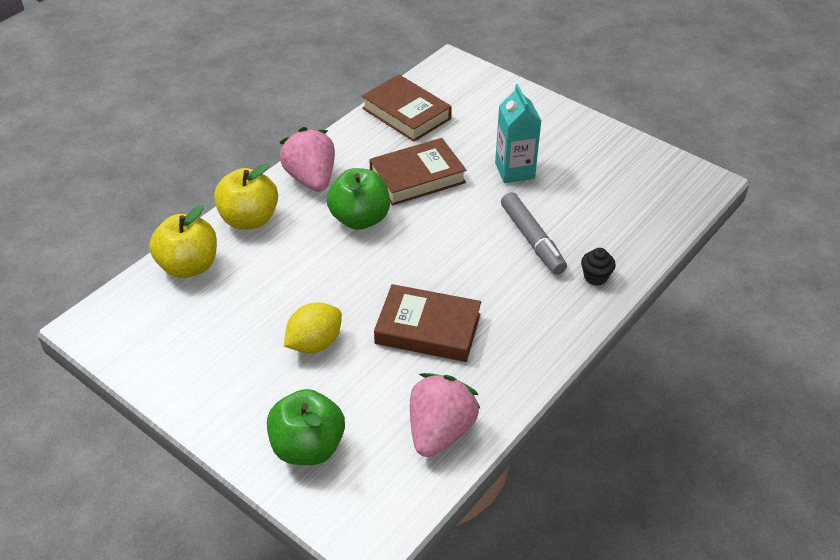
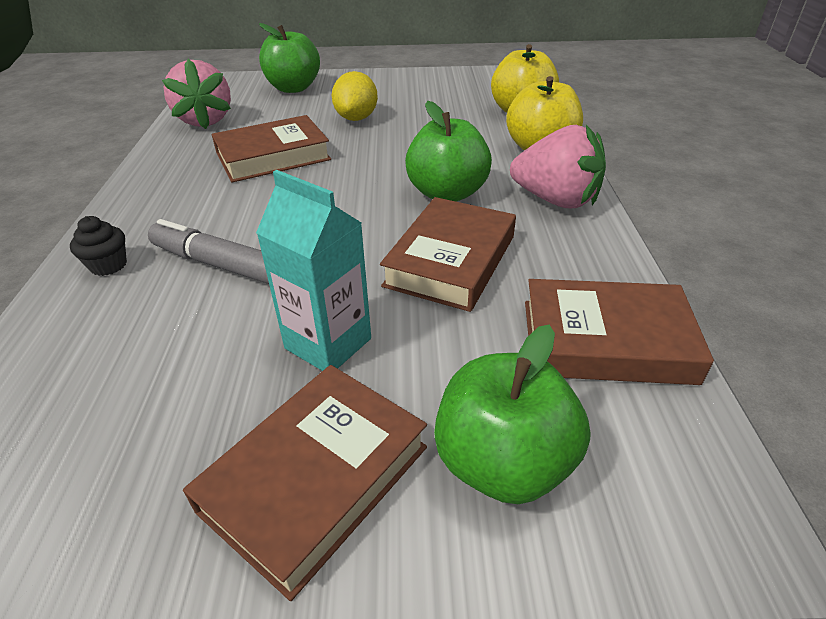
camera: 140 degrees right, 5 degrees down
(494, 105) = (503, 462): none -> green apple
(557, 132) = (315, 478): none -> brown book

